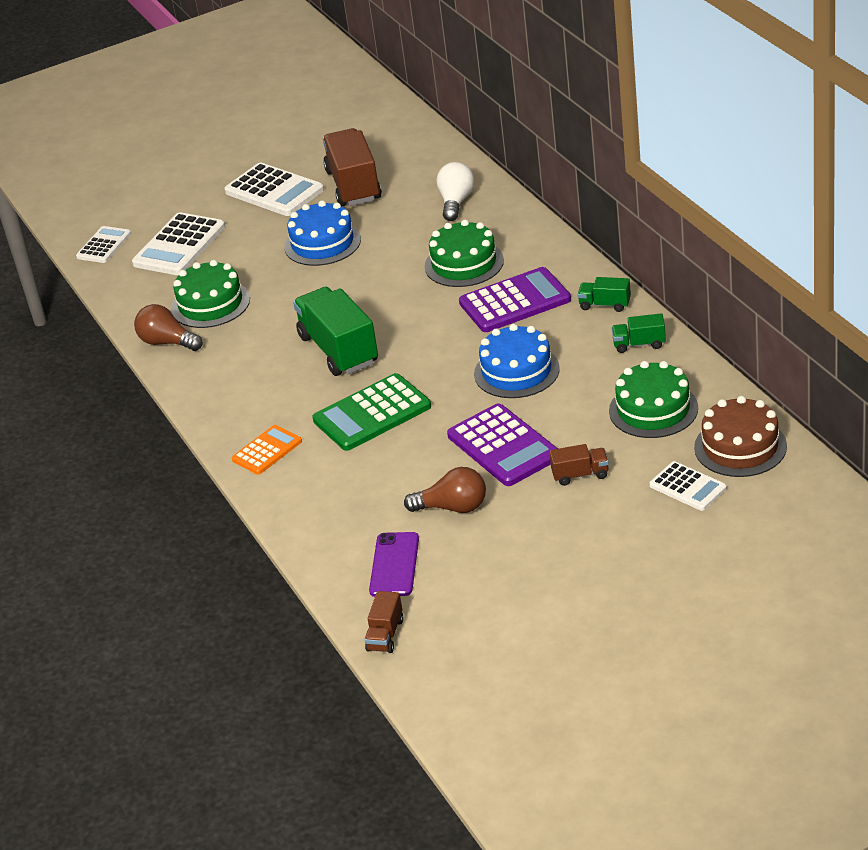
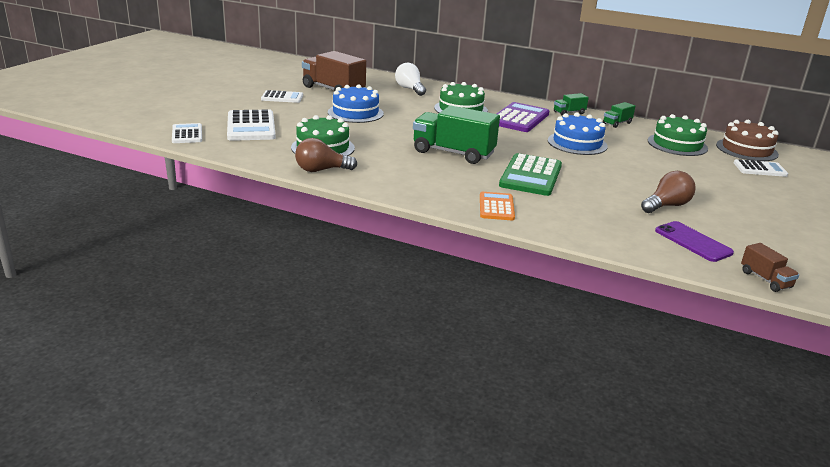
camera: 45 degrees left, 10 degrees down
(274, 191) = (282, 97): white calculator -> white calculator, size x0.60
(503, 446) = (636, 173): purple calculator -> none
(580, 475) = (700, 176): brown truck -> none

